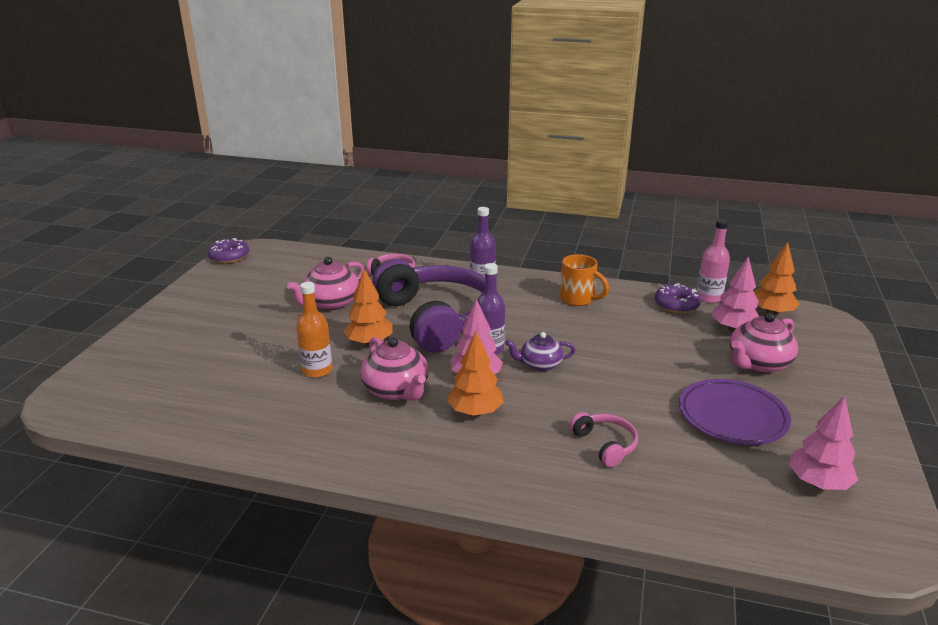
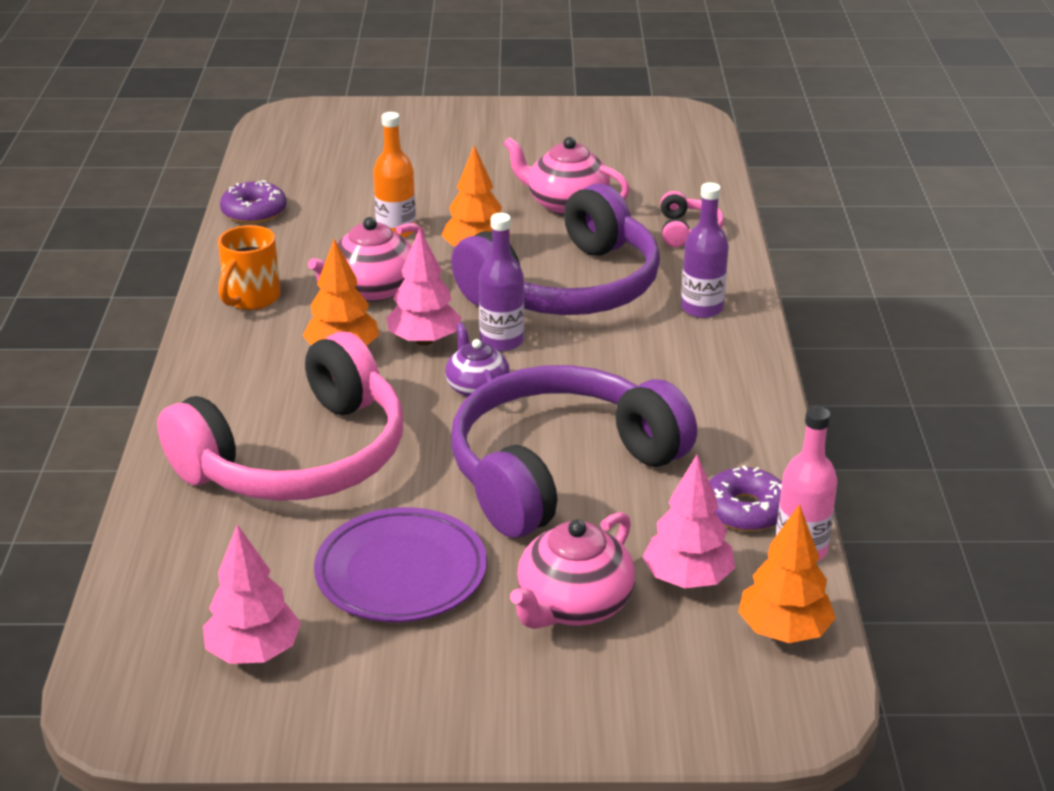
camera: 75 degrees right, 5 degrees up
(229, 257) = (653, 109): purple donut -> purple donut (254, 212)
(578, 299) = (702, 404): orange mug -> orange mug (251, 299)
(605, 444) = (299, 458): pink headphones -> pink headphones, size x2.46
(633, 350) = (559, 469): none -> purple headphones
(758, 364) = (573, 605): pink teapot -> pink teapot turned 90 degrees counterclockwise

